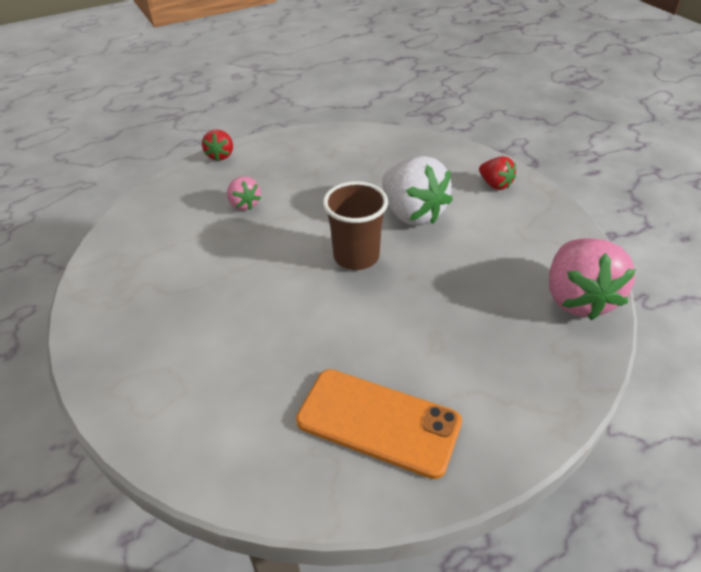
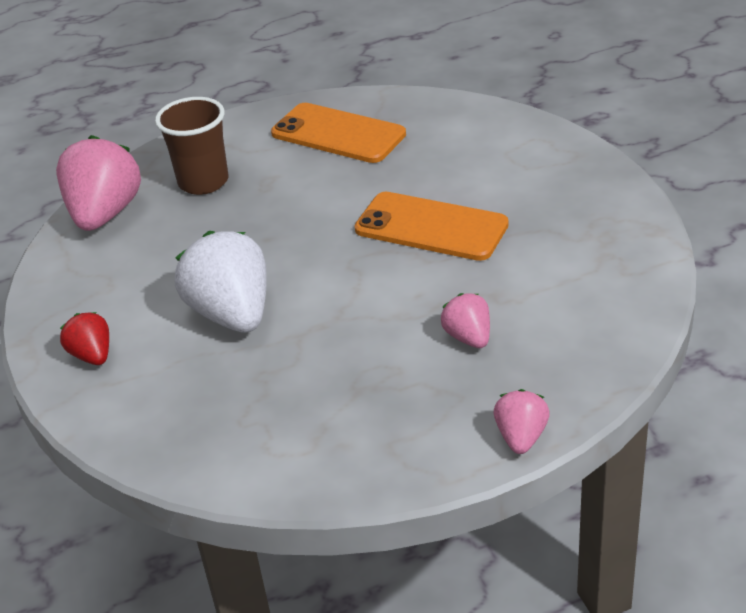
camera: 170 degrees left, 5 degrees down
(220, 155) = (521, 437): red strawberry -> pink strawberry
(268, 291) = (431, 227): none -> orange phone
(356, 257) = (323, 261): brown cup -> brown cup (203, 182)

